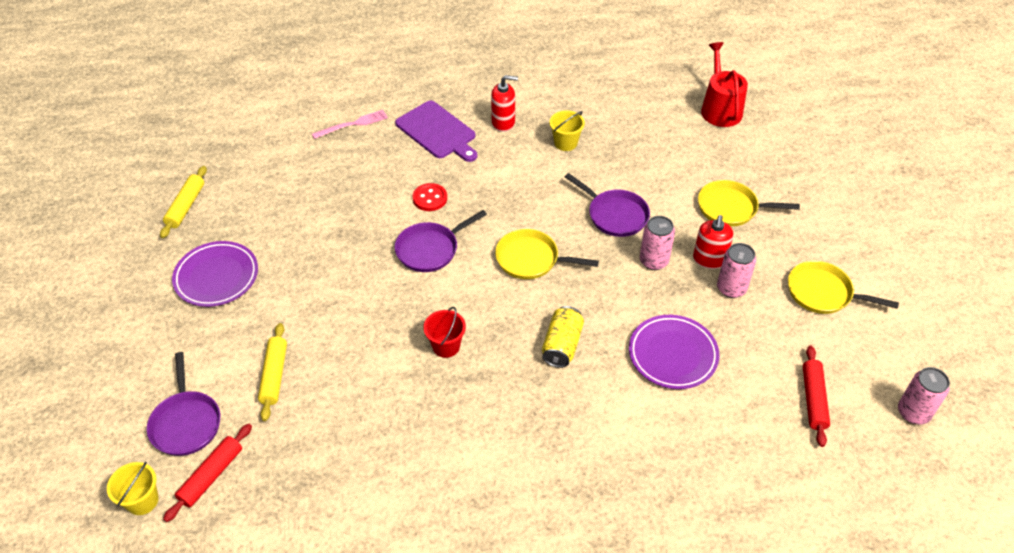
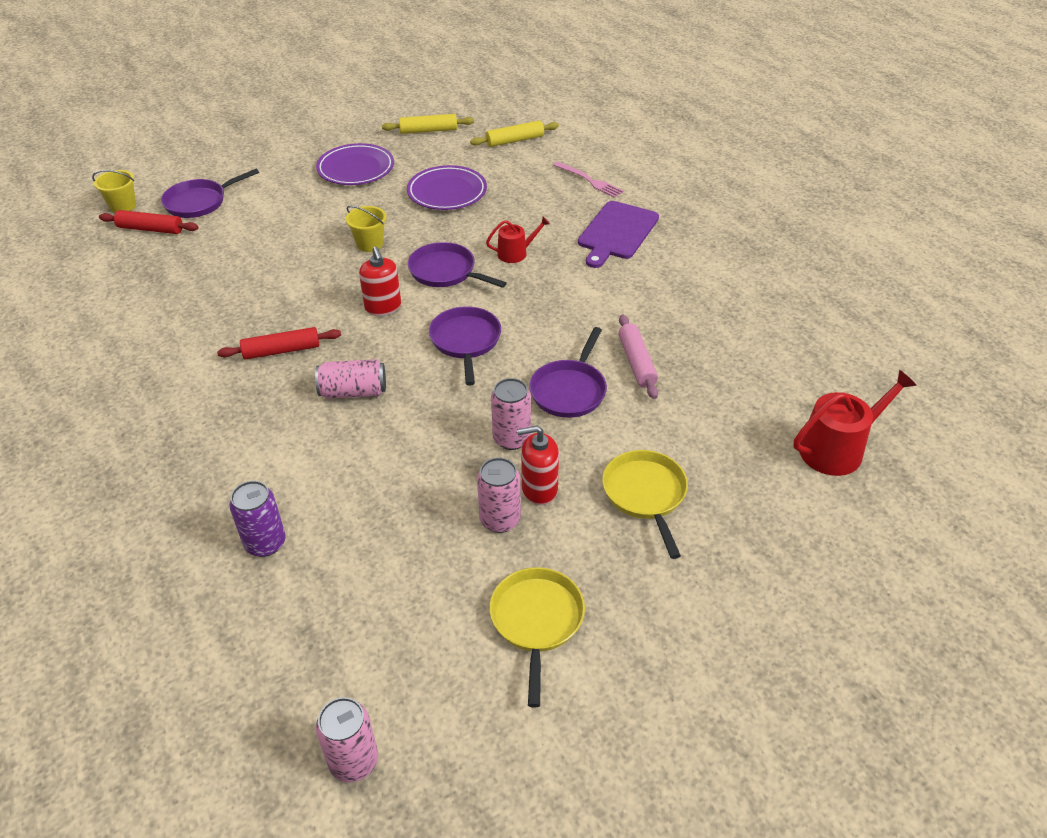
camera: 70 degrees right, 5 degrees down
(274, 375) = (259, 228): yellow rolling pin -> yellow rolling pin (515, 140)
(430, 198) = (516, 253): red button -> red watering can
(446, 346) = (324, 314): red bucket -> none
(503, 123) = (664, 272): red soap dispenser -> red soap dispenser (383, 307)
(531, 259) = (466, 341): yellow pan -> purple pan
(562, 345) = (353, 392): yellow can -> pink can
(565, 143) = (665, 325): yellow bucket -> yellow bucket (369, 244)
(600, 171) = (637, 362): none -> pink rolling pin
(672, 355) = (371, 484): purple plate -> purple plate (447, 192)
(714, 434) = (265, 543): none -> purple can
(813, 399) = (344, 635): red rolling pin -> red rolling pin (282, 350)

